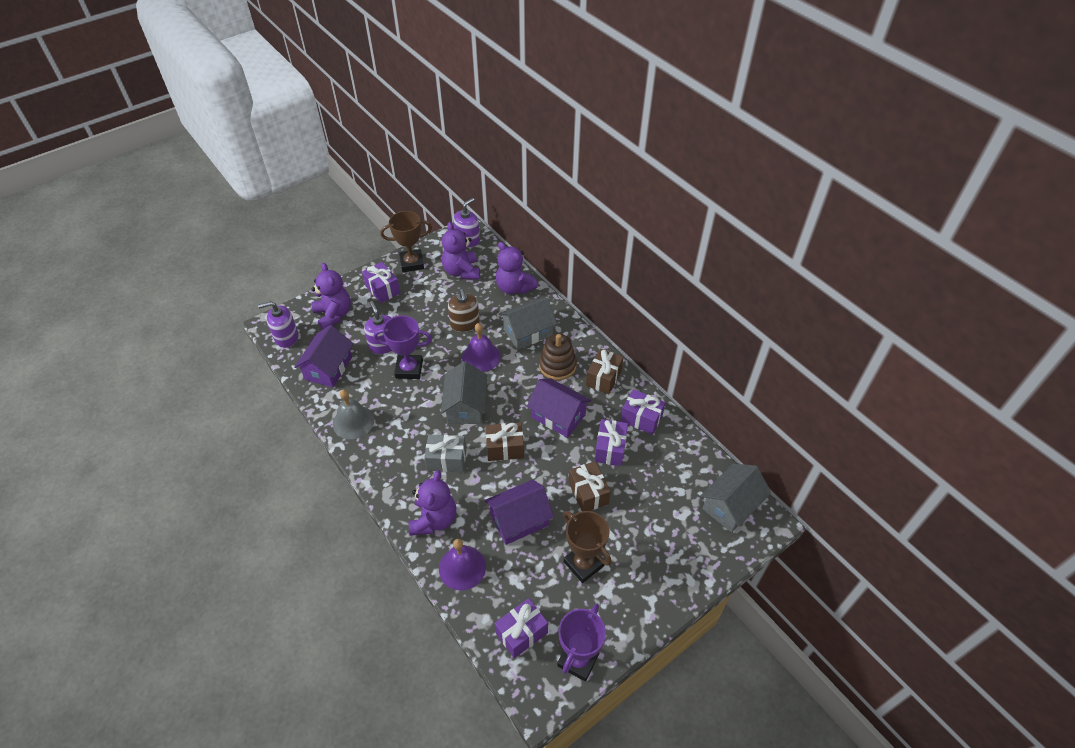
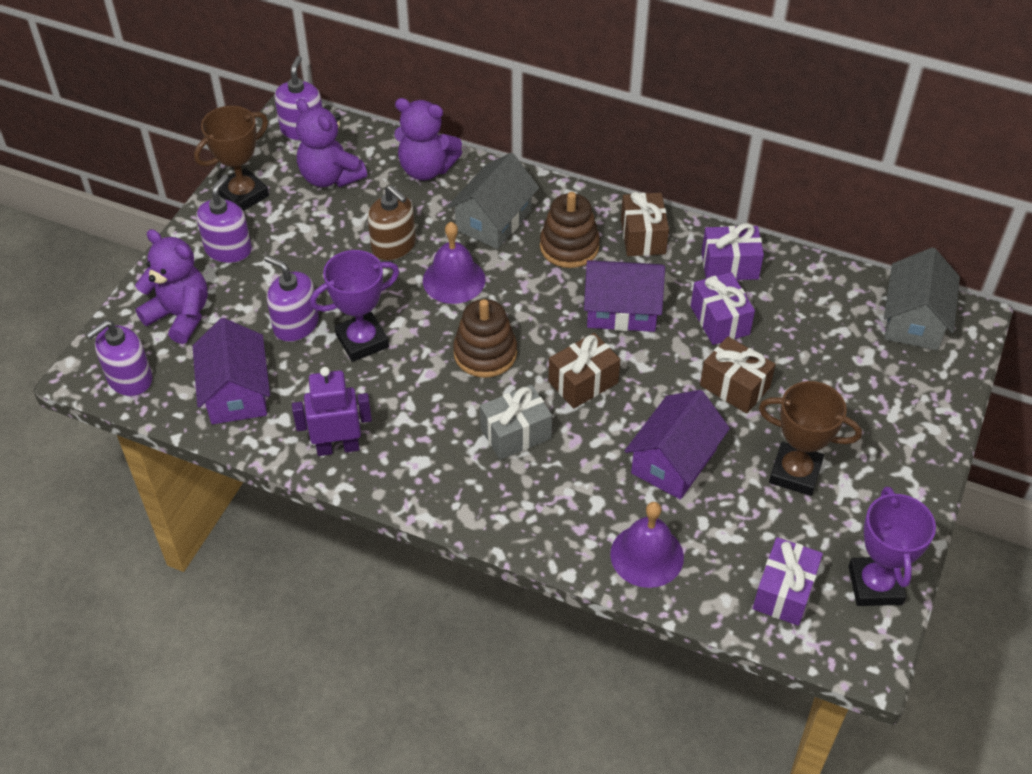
camera: 30 degrees left, 0 degrees up
(353, 422) = (338, 447): grey bell -> purple robot
(382, 289) = (228, 249): purple gift -> purple soap dispenser
(434, 519) = (561, 516): purple teddy bear -> none
(465, 406) = (485, 353): grey house -> brown stacking toy

